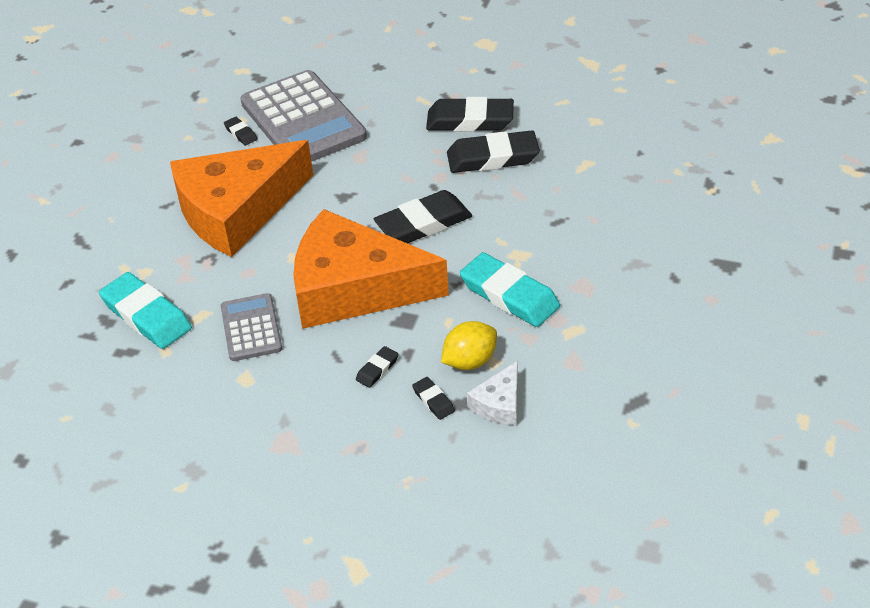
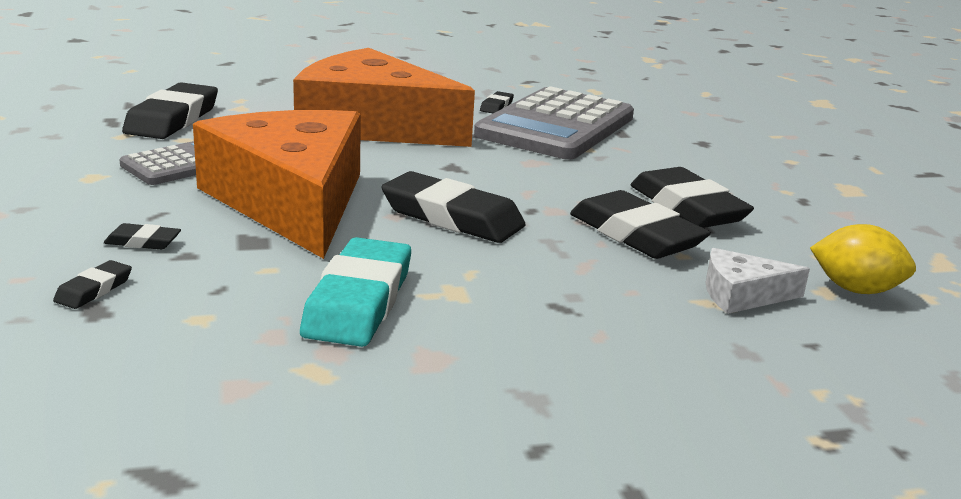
camera: 55 degrees right, 20 degrees down
(146, 316) = (172, 119): turquoise eraser -> black eraser
(470, 361) = (192, 299): yellow lemon -> yellow lemon (855, 290)
(499, 403) = (106, 341): white cheese -> white cheese (742, 294)

